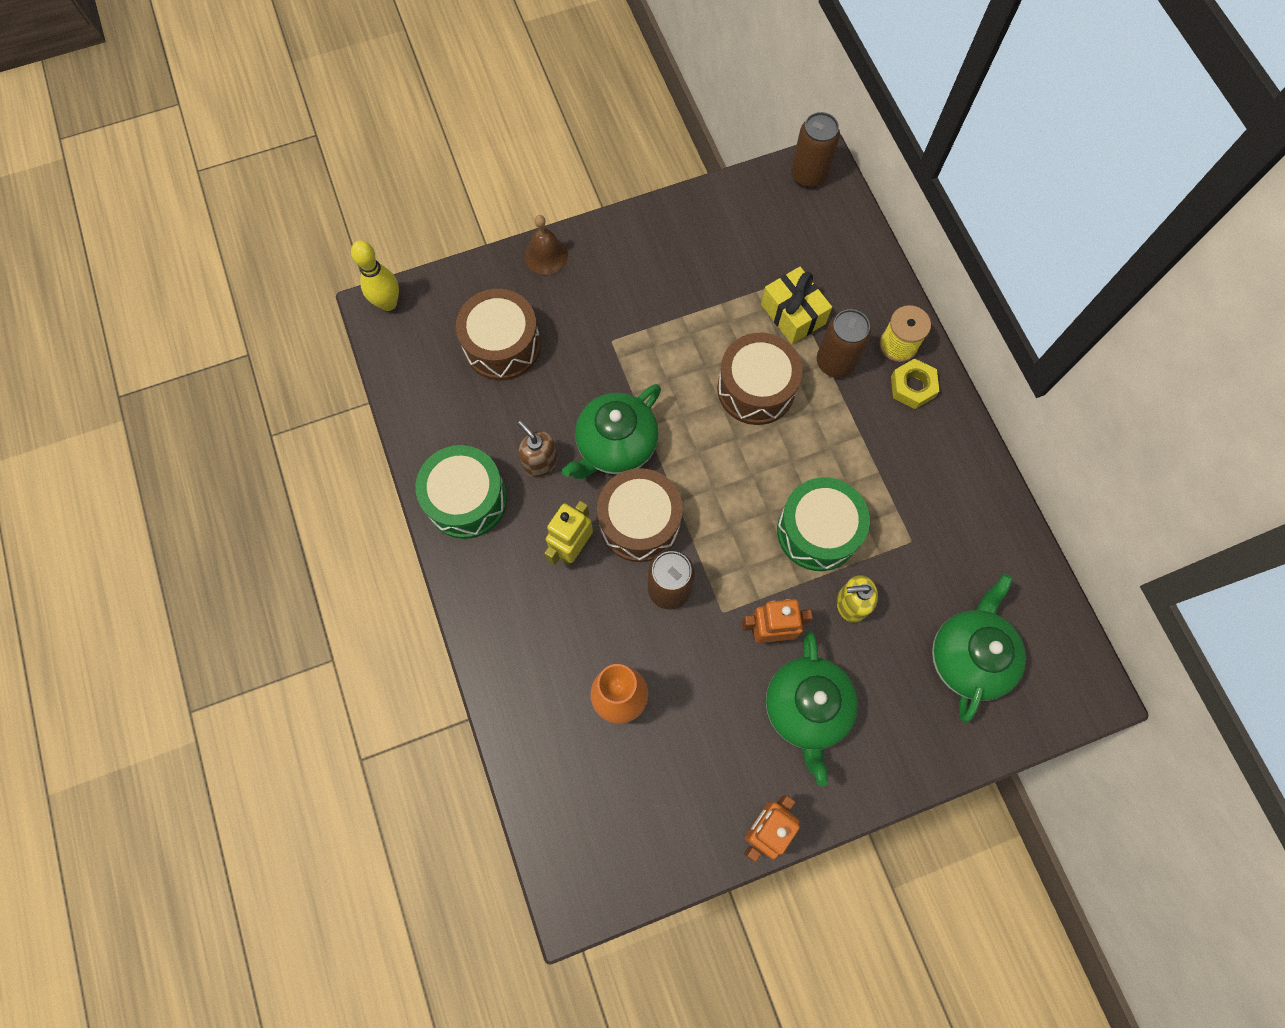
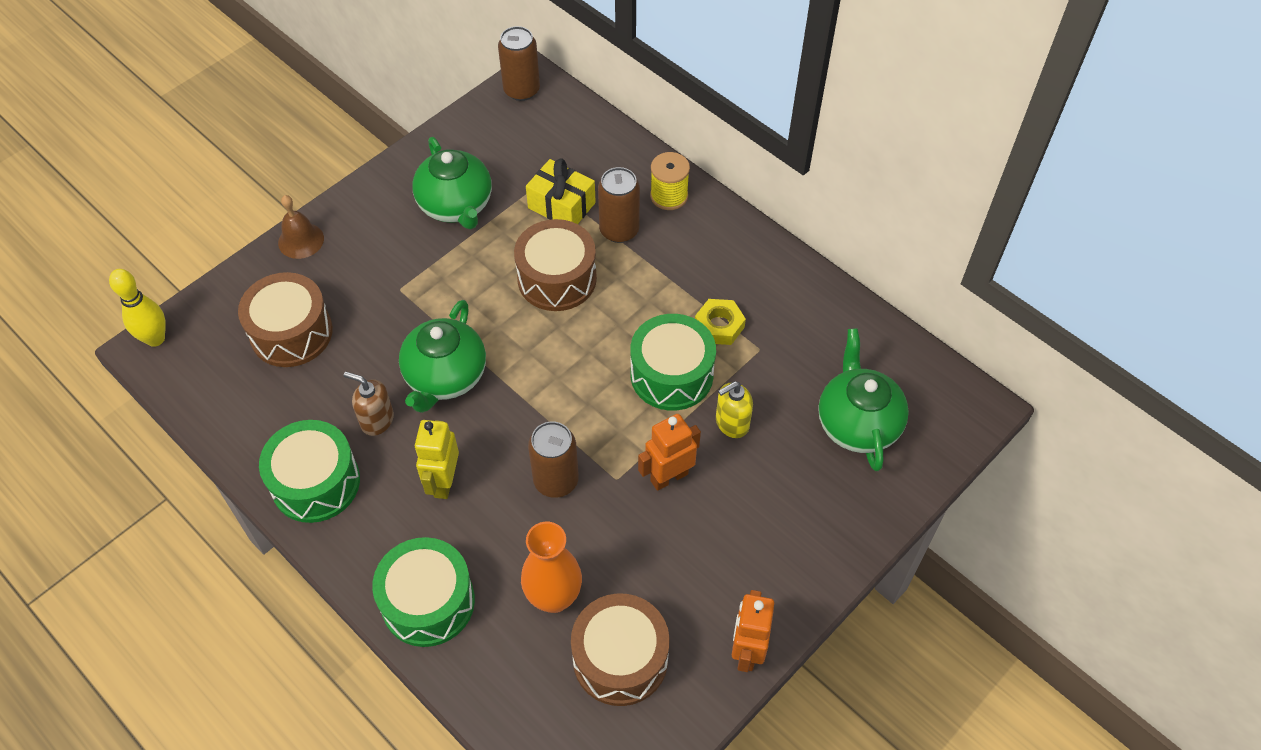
camera: 25 degrees left, 15 degrees down
(514, 653) = (428, 602): none -> green drum
(639, 522) = (500, 434): brown drum -> brown drum (620, 659)
(806, 708) = (735, 529): green teapot -> green teapot (456, 206)
(912, 386) = (698, 224): yellow nut -> yellow nut (719, 326)

